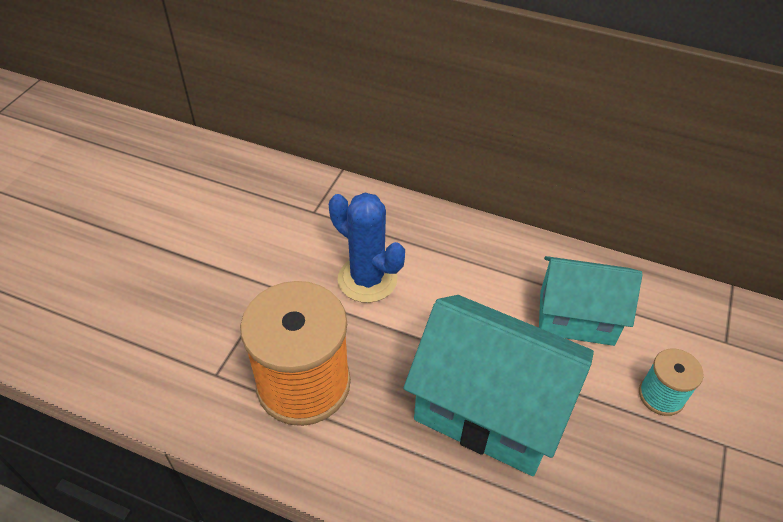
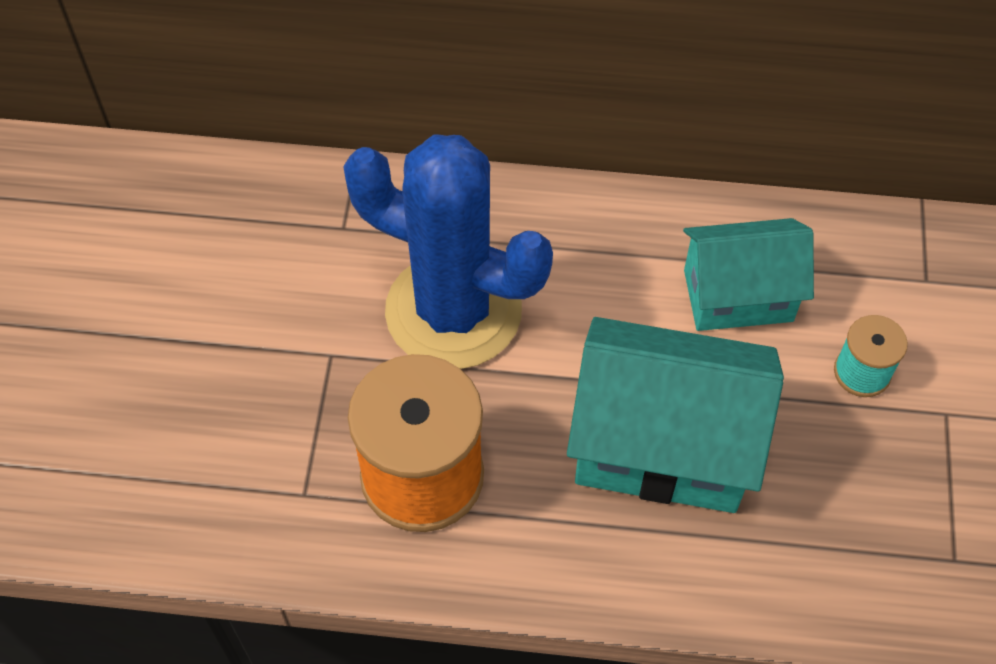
camera: 15 degrees left, 10 degrees up
(367, 279) = (453, 311): blue cactus -> blue cactus, size x1.65

